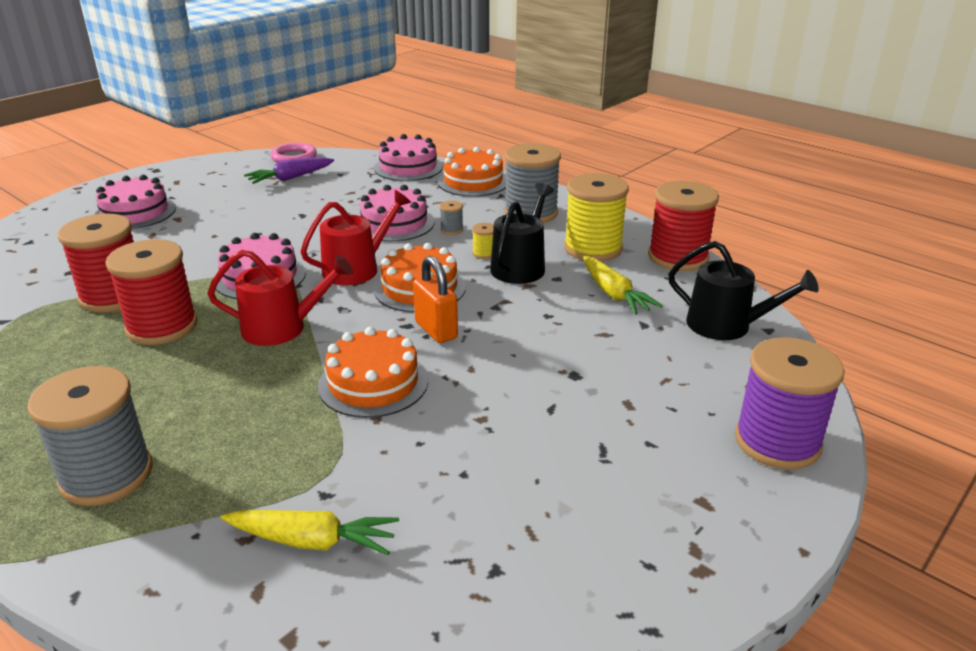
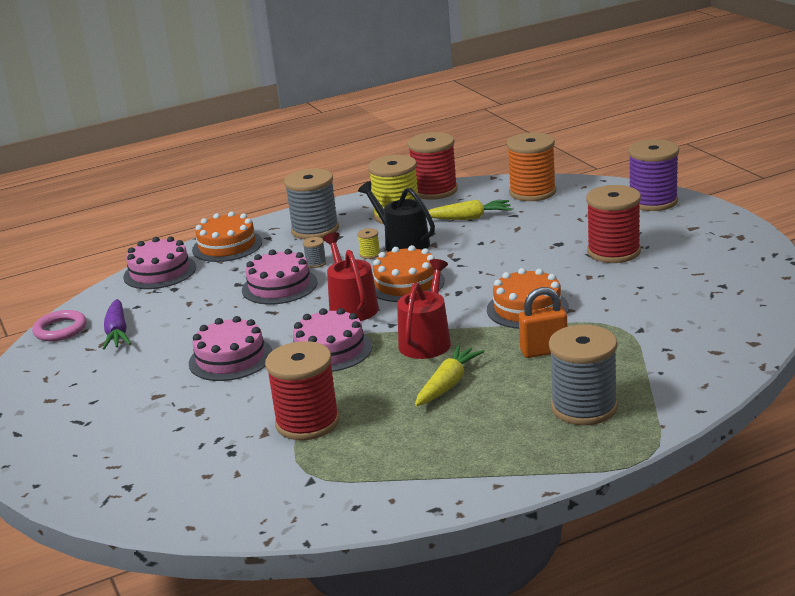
camera: 65 degrees left, 5 degrees down
(135, 212) = (114, 422): pink cake -> pink cake (230, 358)
(162, 326) = (385, 395): red spool -> red spool (613, 252)
(312, 541) = (681, 334): yellow carrot -> yellow carrot (448, 384)
(436, 330) = (473, 282): orange padlock -> orange padlock (544, 351)
(726, 325) = (532, 192): black watering can -> orange spool

